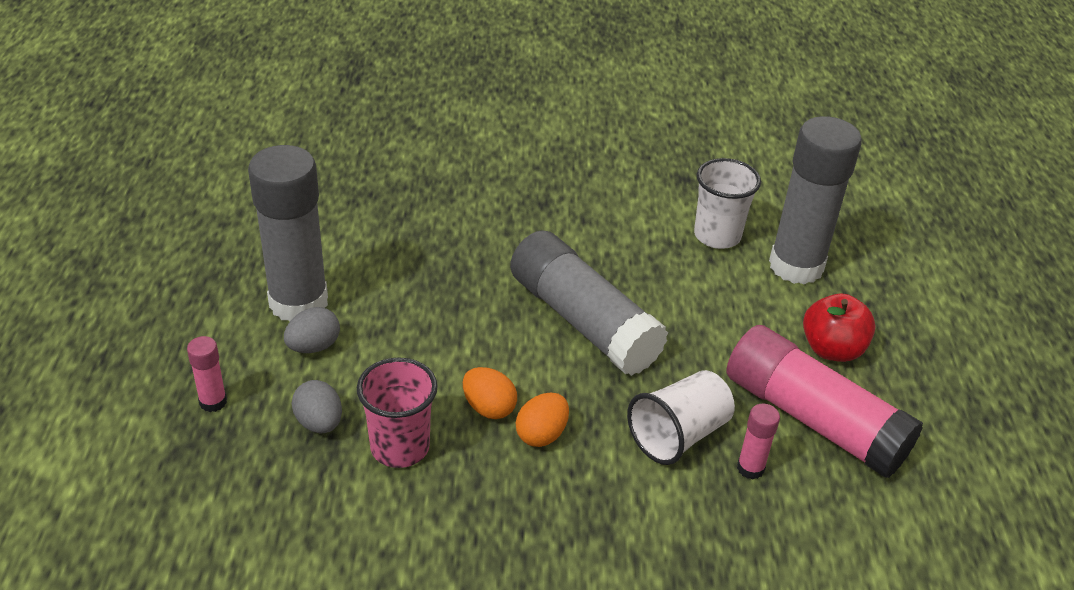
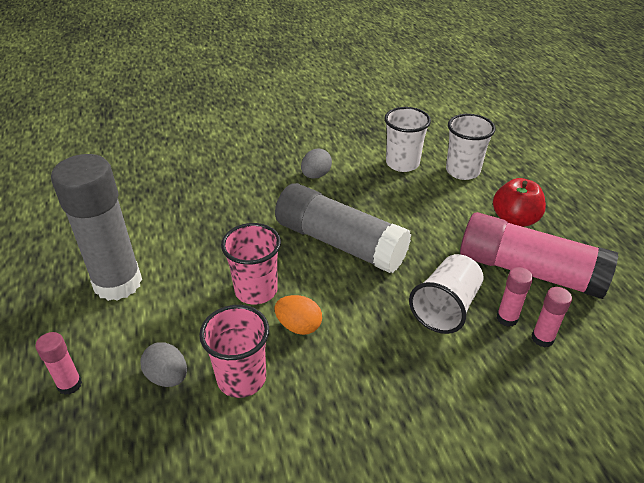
camera: 15 degrees left, 0 degrees up
(313, 346) = (142, 315): grey egg -> grey egg (316, 175)
(455, 353) = (256, 290): none -> pink cup
(541, 434) = (347, 336): orange egg -> none
(782, 503) = (542, 338): none -> pink glue stick
(796, 266) = (462, 171): grey glue stick -> white cup

